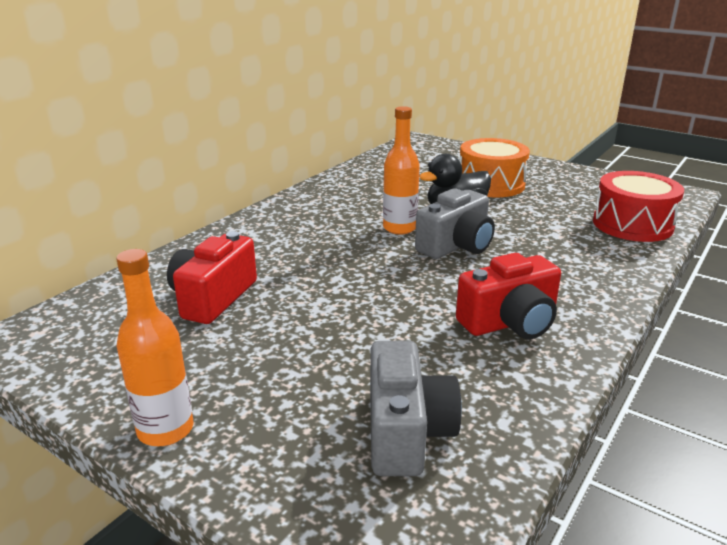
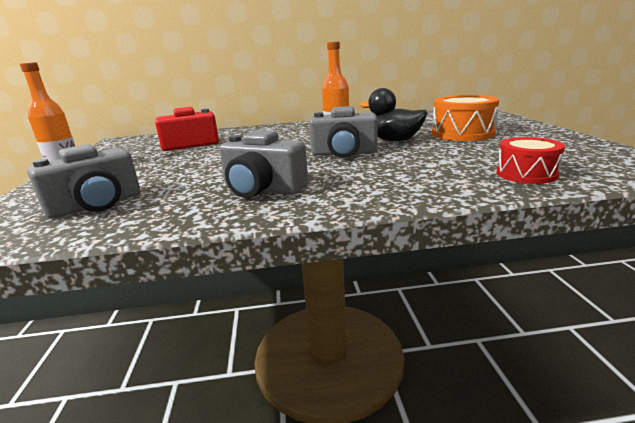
camera: 50 degrees right, 5 degrees down
(510, 322) = (263, 190): red camera -> grey camera
(632, 224) = (526, 174): red drum -> red drum, size x0.64

